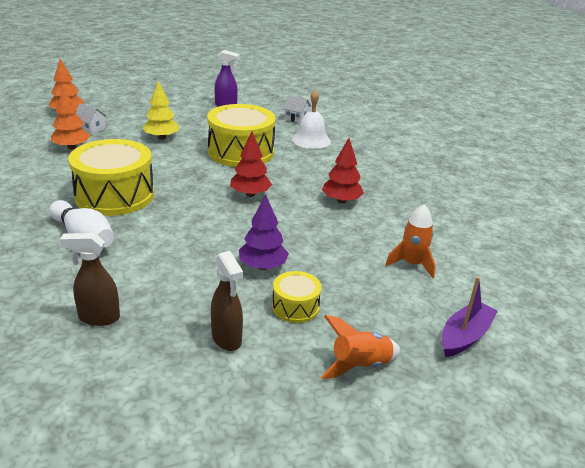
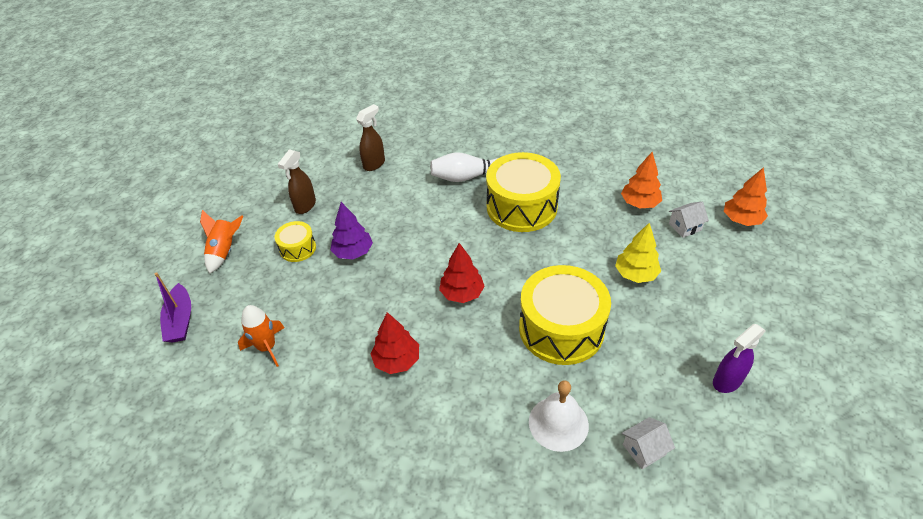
camera: 130 degrees right, 15 degrees up
(227, 339) = (305, 206): brown spray bottle -> brown spray bottle turned 75 degrees counterclockwise

